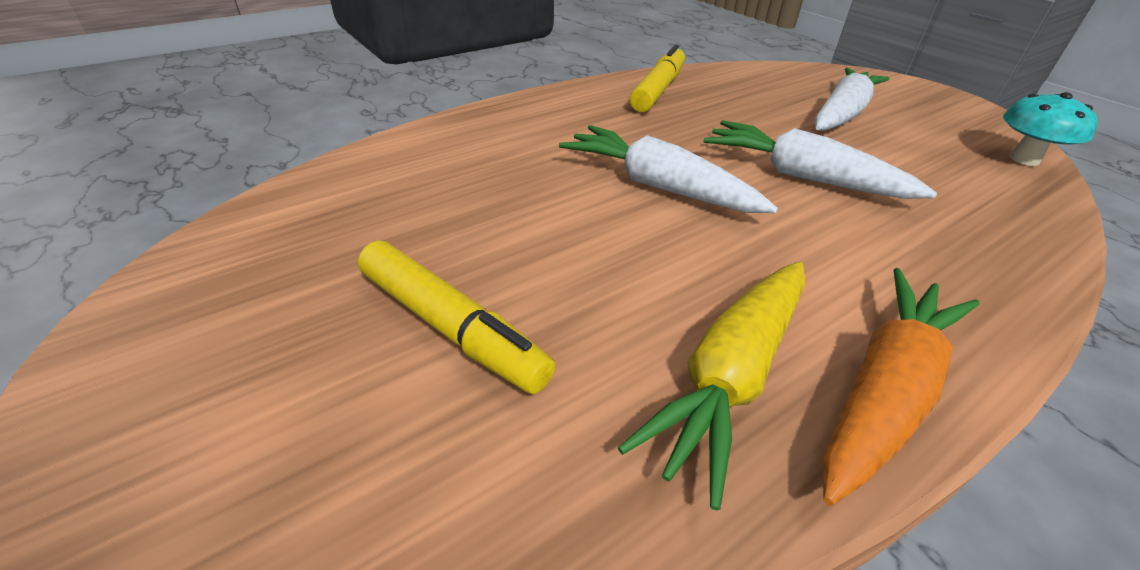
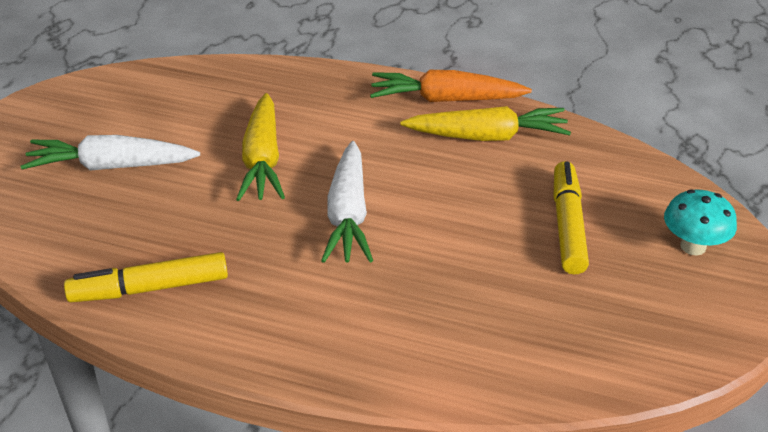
camera: 125 degrees left, 0 degrees up
(802, 177) = (262, 160): white carrot -> yellow carrot
(1024, 159) = (131, 79): turquoise mushroom -> turquoise mushroom (693, 246)

